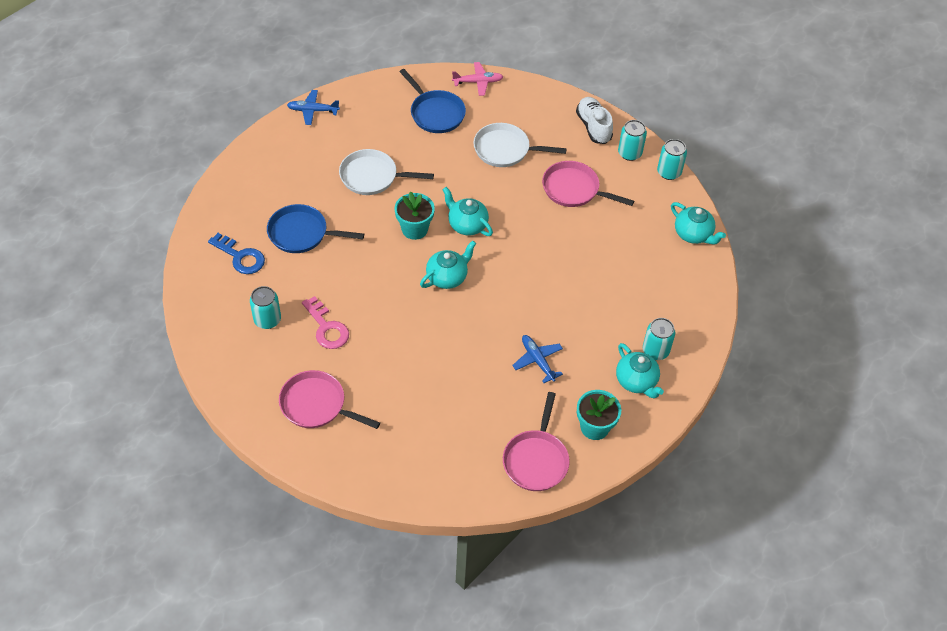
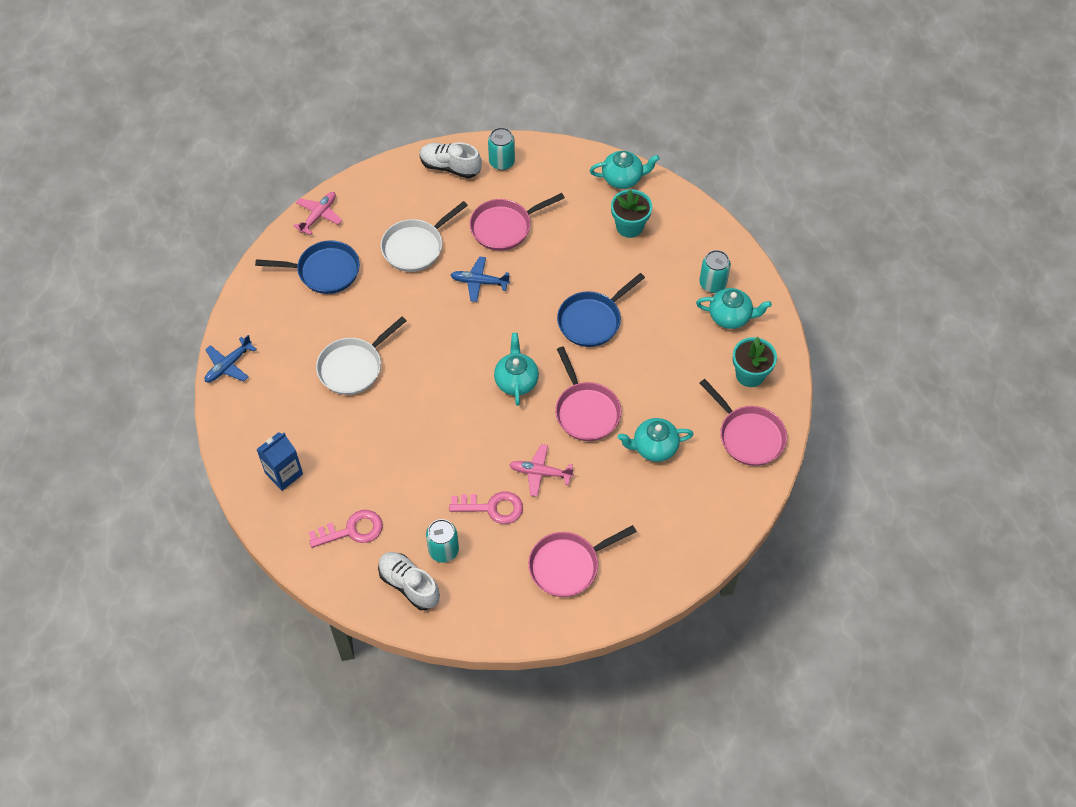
camera: 50 degrees left, 5 degrees up
(223, 316) = (409, 585): none -> white shoe
(240, 257) = (352, 530): blue key -> pink key
(254, 192) = (284, 473): none -> blue carton
(302, 233) = (369, 464): blue pan -> blue pan (592, 320)
(381, 340) = (540, 473): none -> pink plane
(414, 229) = (442, 372): turquoise flower pot -> turquoise flower pot (629, 226)
(460, 336) = (586, 411): none -> pink pan
(467, 225) = (473, 329): turquoise teapot -> turquoise teapot (654, 447)
(537, 361) = (656, 371): blue plane -> blue plane (479, 282)
(669, 172) = (546, 150): turquoise can -> none

